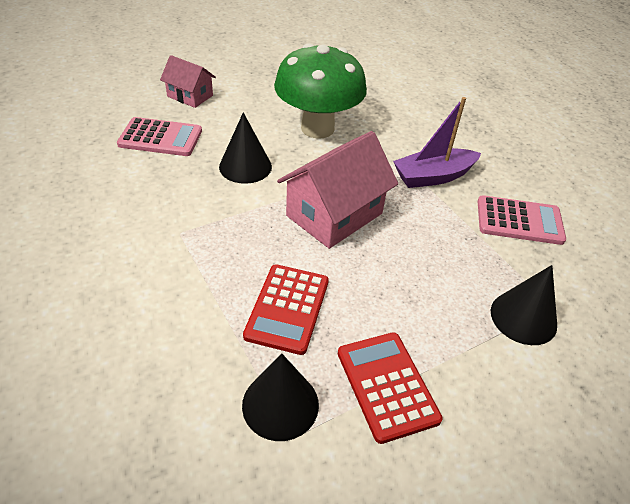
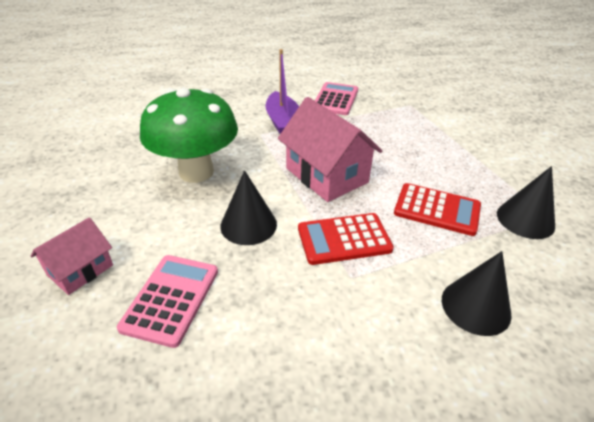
camera: 80 degrees left, 5 degrees down
(387, 385) = (491, 172): red calculator -> red calculator (344, 239)
(523, 317) = (422, 115): black cone -> black cone (475, 306)

